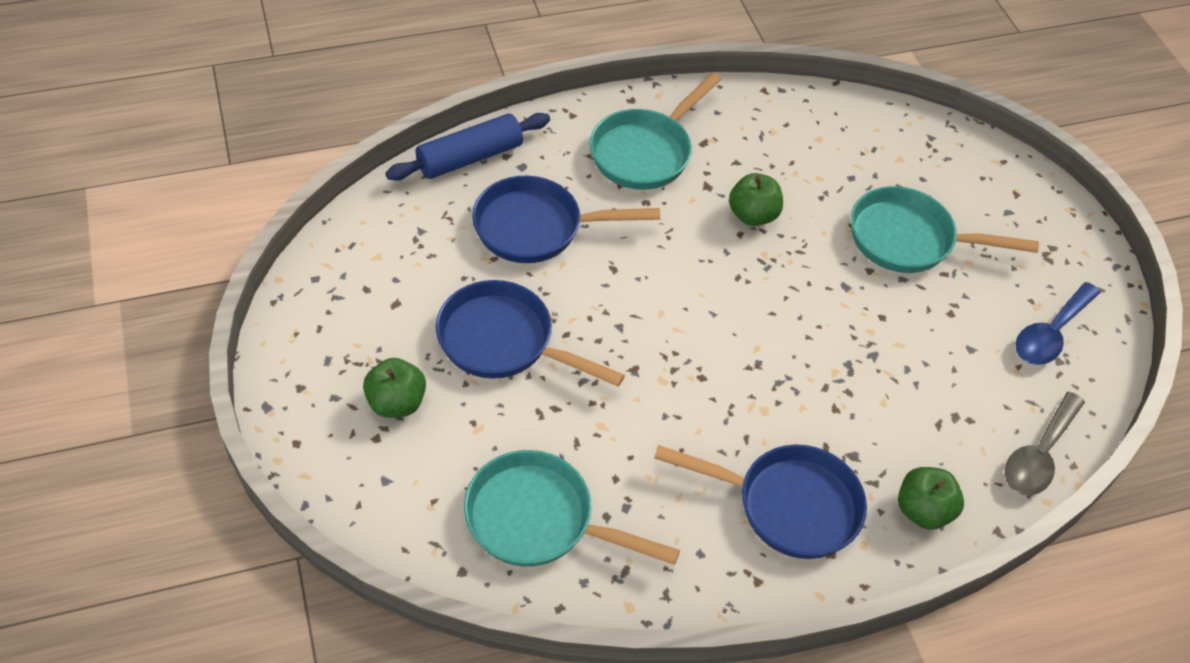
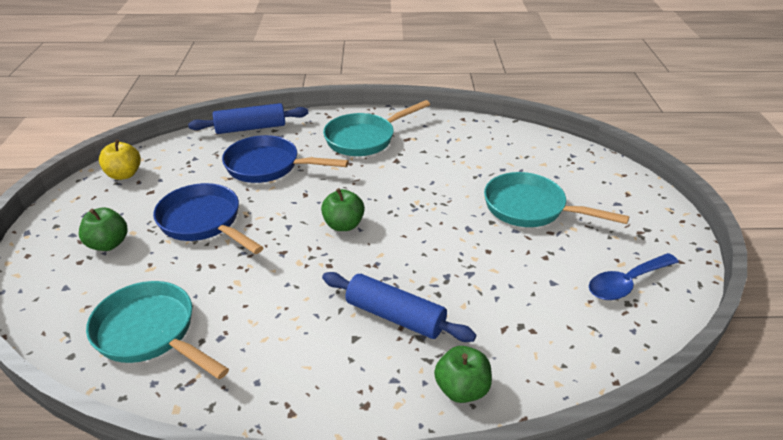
camera: 20 degrees right, 15 degrees down
(336, 280) = (124, 174): none -> yellow apple
(752, 215) = (419, 179): green apple -> green apple (343, 225)
(788, 505) = (347, 362): blue pan -> none
(813, 434) = (395, 316): none -> blue rolling pin
(1039, 454) = (586, 367): grey spoon -> none

